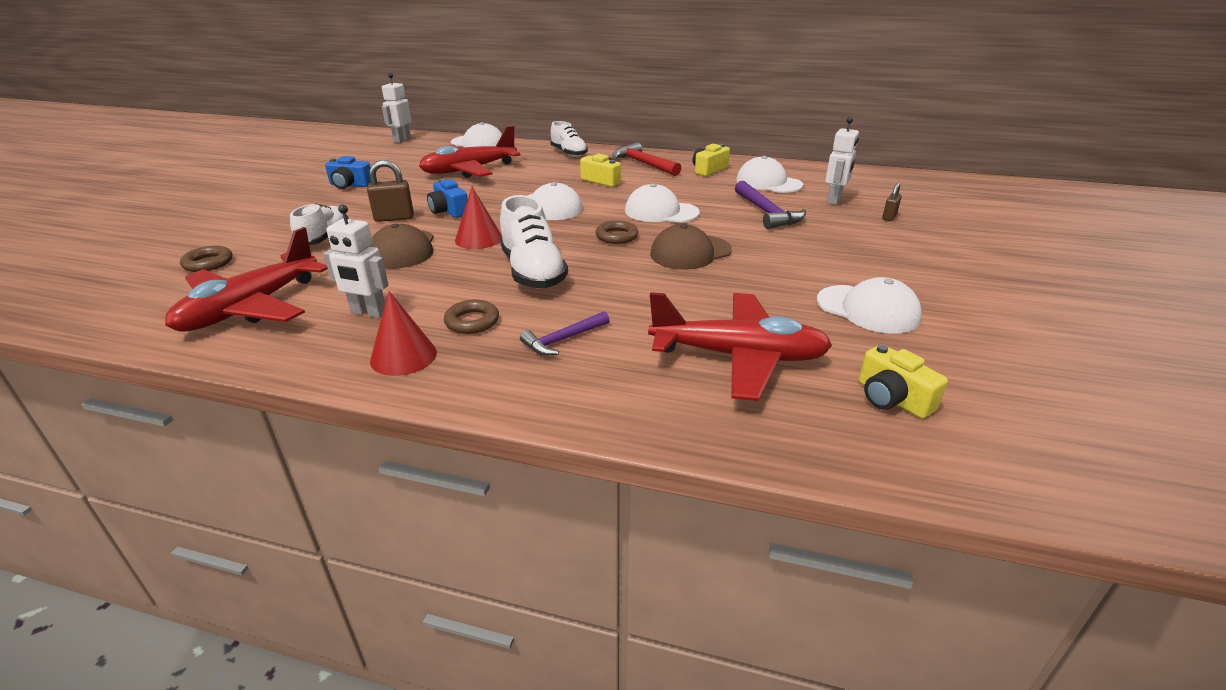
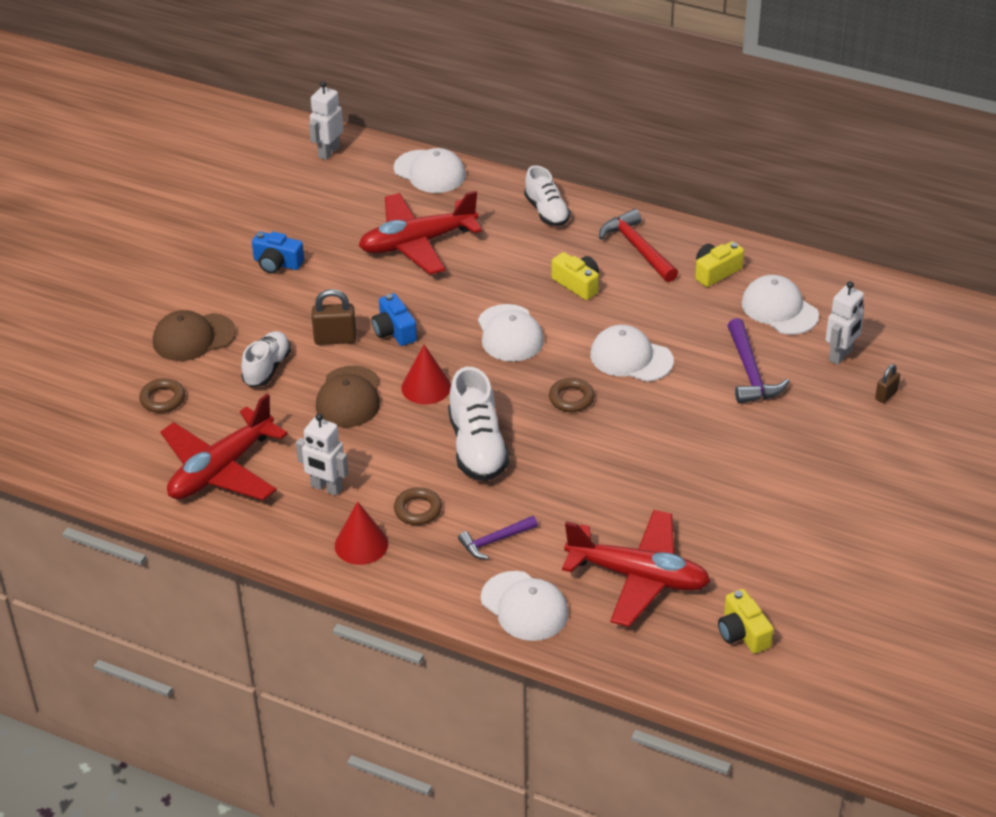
camera: 10 degrees right, 10 degrees up
(690, 252) = (641, 434): brown cap -> brown cap (193, 337)
(867, 309) = (779, 535): white cap -> white cap (524, 606)

